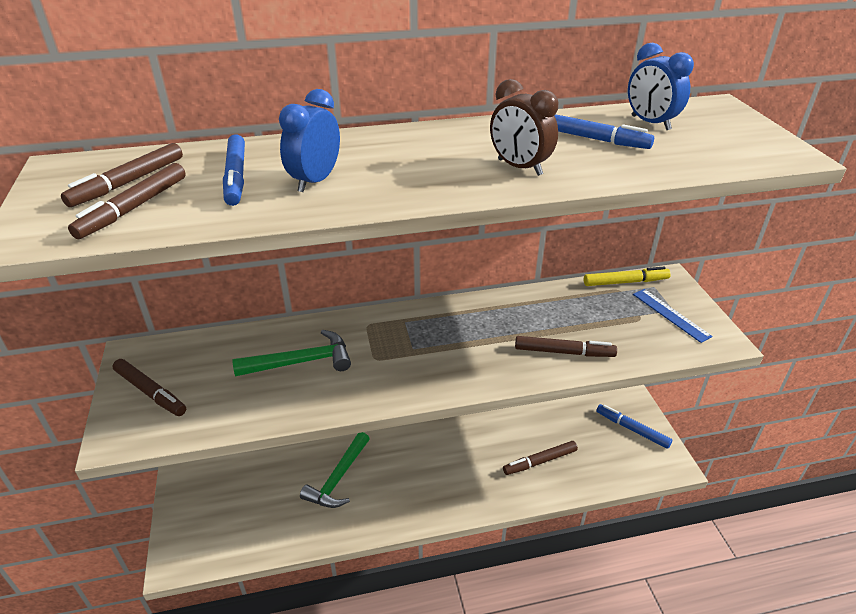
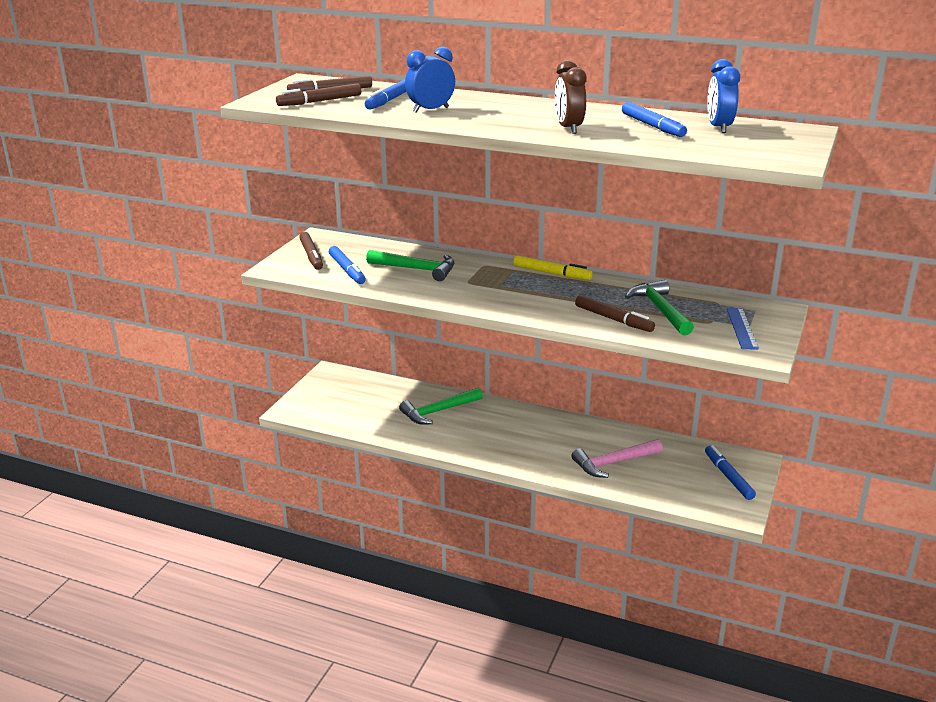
camera: 35 degrees right, 10 degrees down
(218, 399) = (347, 270): none -> blue marker
(540, 461) = (613, 463): brown marker -> pink hammer
(586, 320) = (660, 310): none -> green hammer
(625, 282) = (732, 300): yellow marker -> yellow marker (552, 273)

